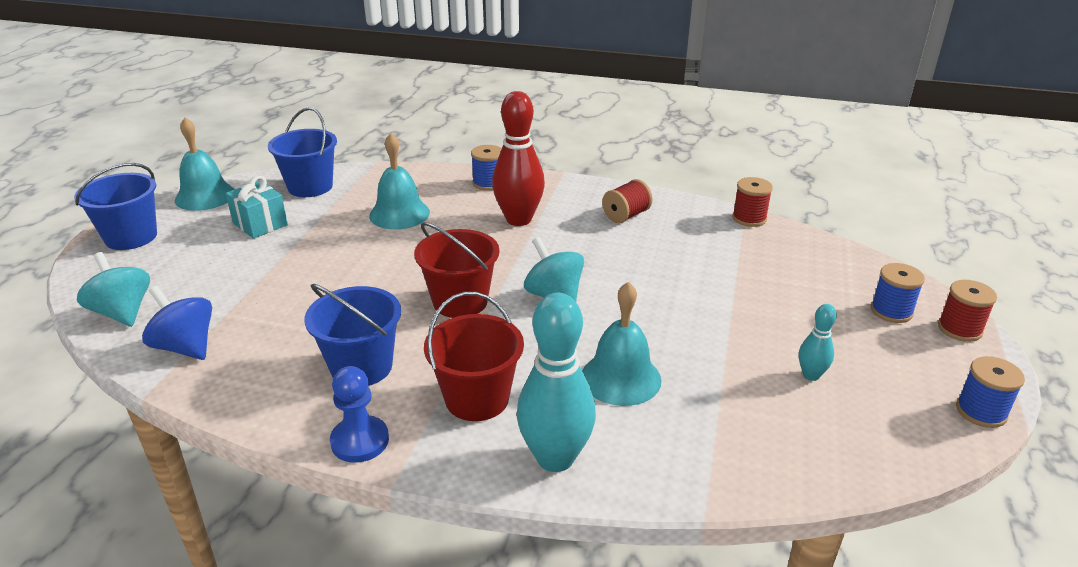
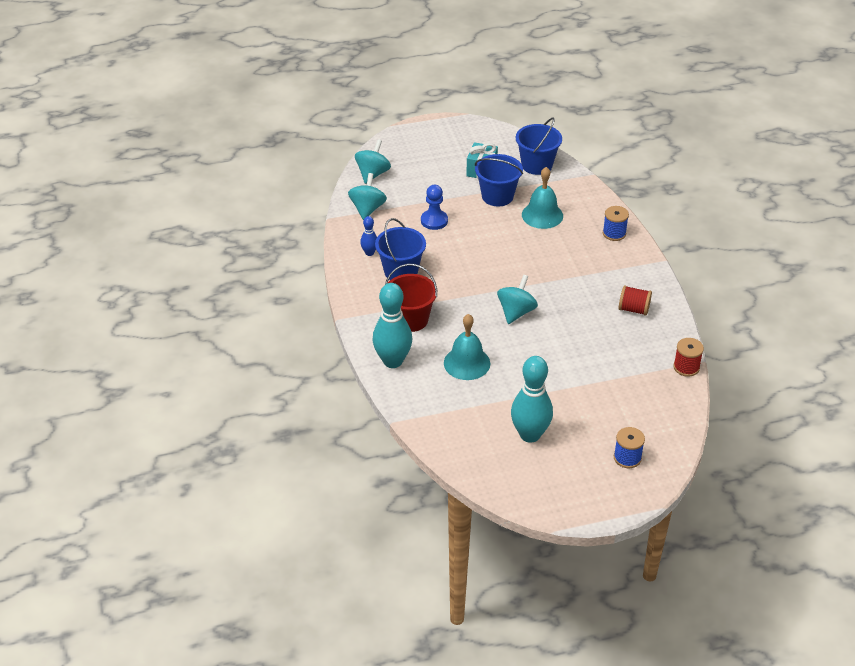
camera: 60 degrees right, 10 degrees up
(131, 237) = (428, 135): blue bucket -> blue bucket (497, 196)
(185, 347) = (367, 209): blue spinning top -> turquoise spinning top
(205, 196) = (488, 133): turquoise bell -> none
(282, 383) = (369, 253): none -> blue bowling pin
(360, 441) = (355, 296): blue pawn -> blue pawn (434, 221)
(460, 301) = (479, 279): red bucket -> none
(519, 219) = (583, 265): red bowling pin -> none
(811, 375) = (530, 435): turquoise bowling pin -> turquoise bowling pin, size x2.04
(959, 329) = (634, 492): red spool -> none
(981, 411) = (553, 509): blue spool -> none

